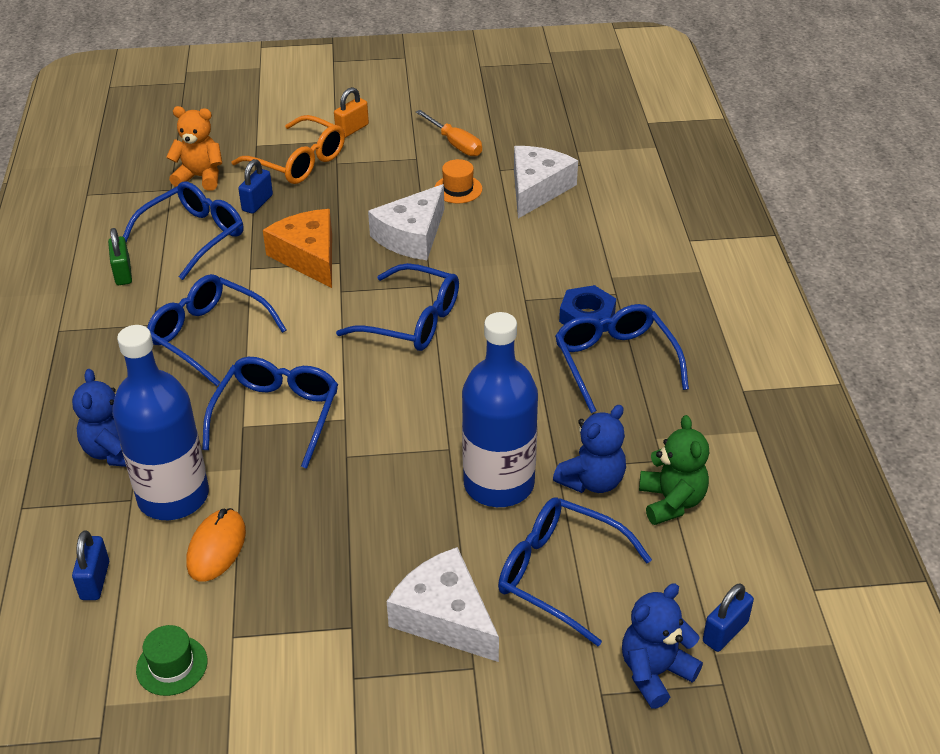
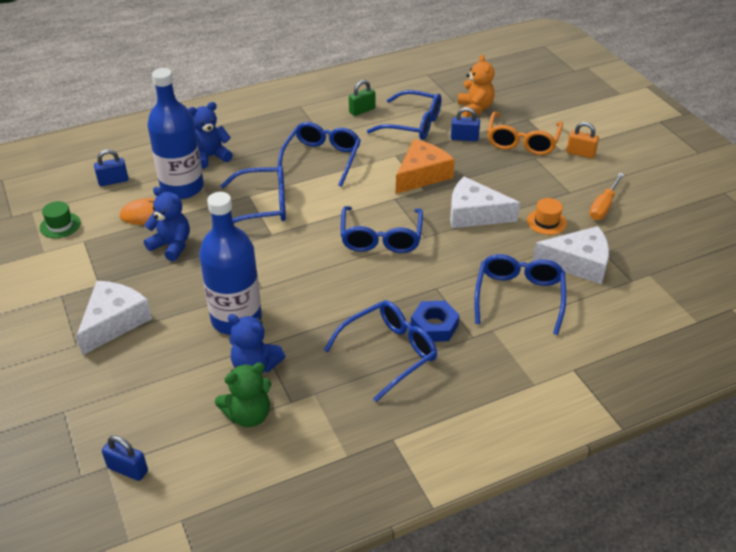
camera: 70 degrees right, 0 degrees up
(559, 574) = (162, 368): blue glasses -> blue glasses (519, 297)
(655, 672) = (85, 435): blue teddy bear -> blue teddy bear (171, 246)

